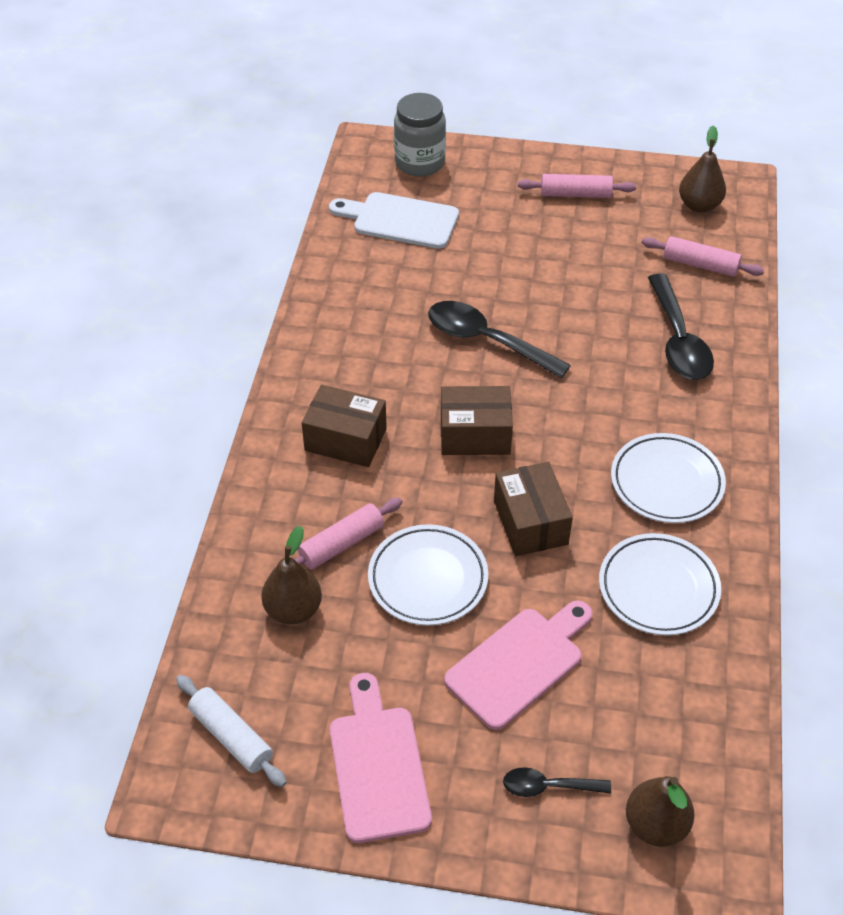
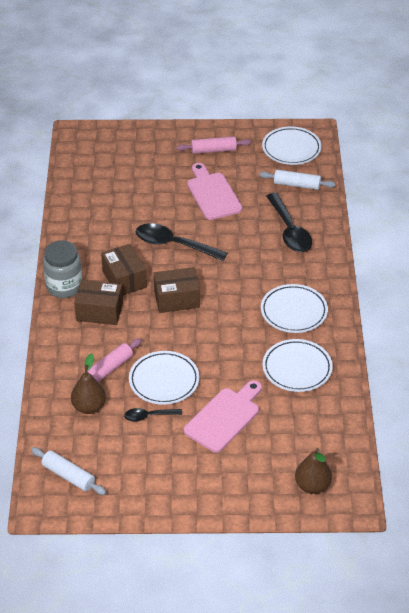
camera: 10 degrees left, 5 degrees down
(378, 765) = (155, 479): pink cutting board -> pink cutting board (213, 194)
(400, 220) = (106, 178): white cutting board -> none
(420, 163) = (111, 141): grey jar -> grey jar (64, 287)
(530, 522) = (218, 343): brown box -> brown box (124, 279)
(548, 786) = (251, 476): black spoon -> black spoon (149, 416)
(699, 205) = (291, 149): brown pear -> white plate
(700, 264) = (297, 185): pink rolling pin -> white rolling pin

